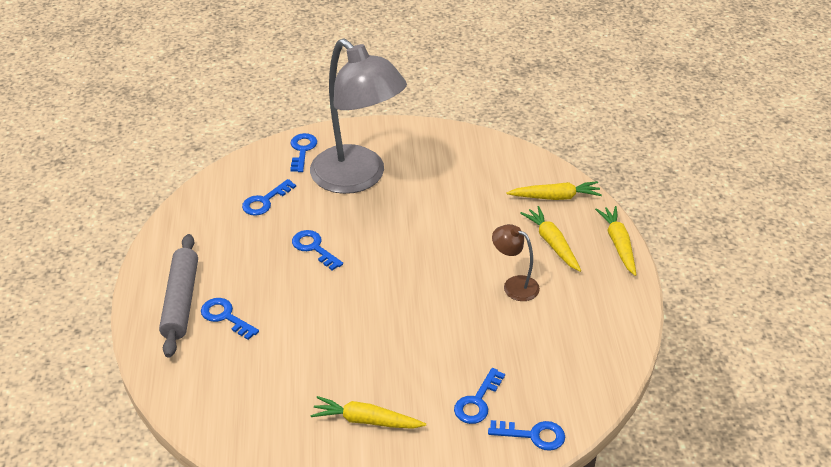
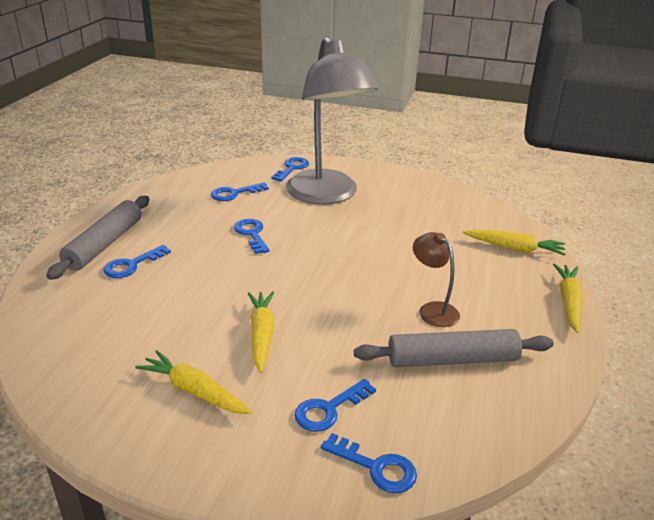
camera: 20 degrees right, 10 degrees down
(225, 317) = (132, 265): blue key -> blue key turned 105 degrees counterclockwise
(549, 329) = (452, 360): none -> grey rolling pin
(552, 243) = (493, 284): yellow carrot -> yellow carrot (261, 335)

